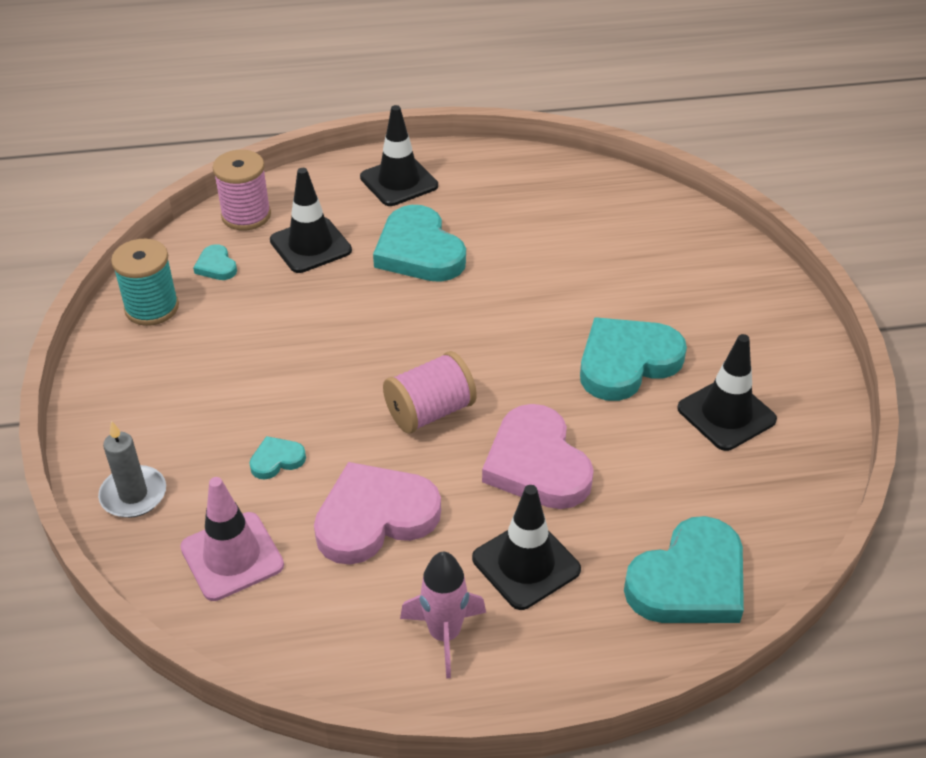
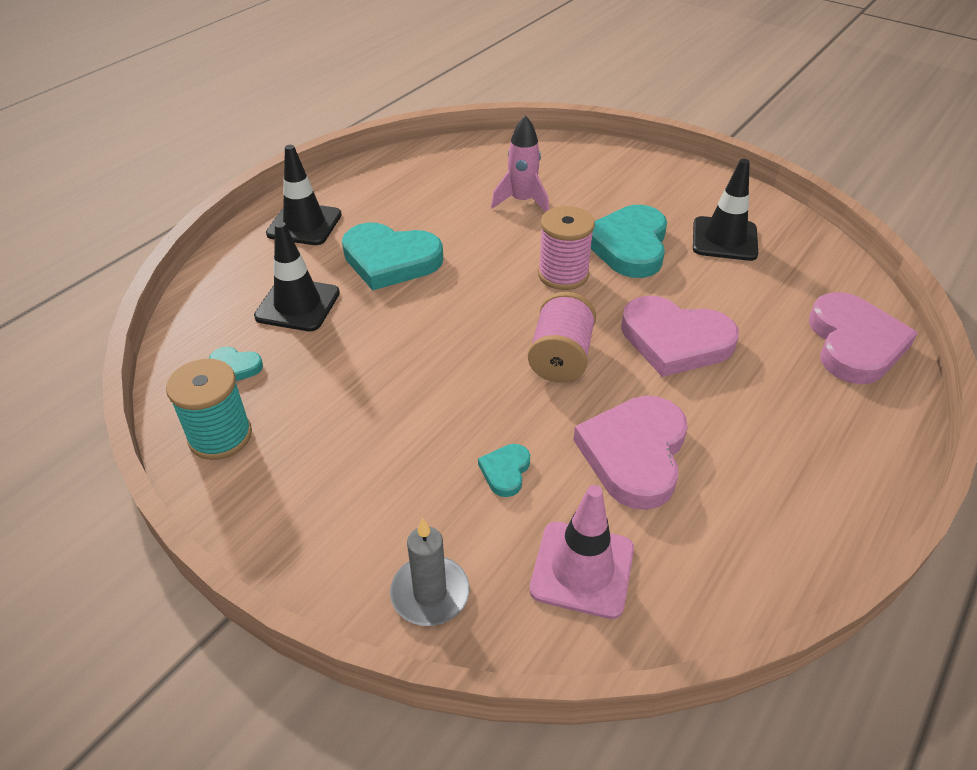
camera: 45 degrees left, 0 degrees up
(246, 215) = (206, 315): pink spool -> pink spool (563, 274)
(444, 634) = (795, 491): pink rocket -> pink rocket (522, 201)
(526, 564) = (765, 406): black traffic cone -> none
(689, 580) = (854, 343): turquoise heart -> pink heart

